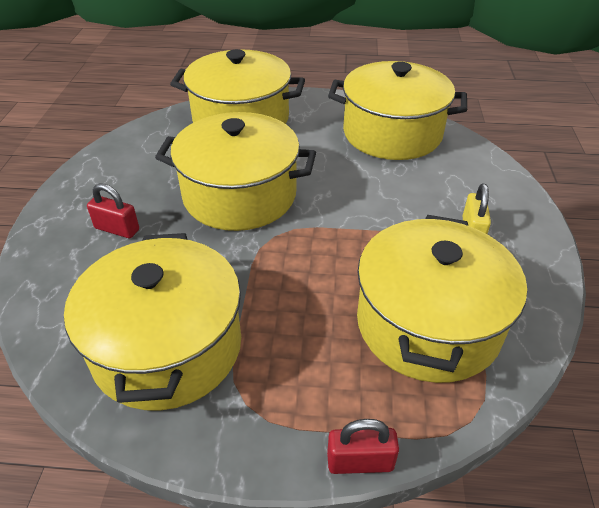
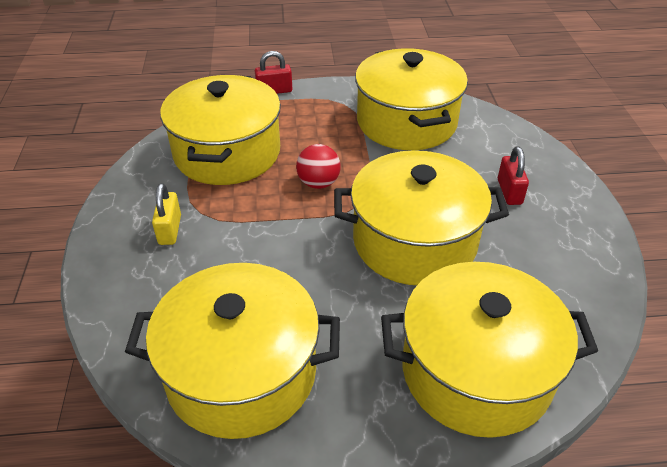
camera: 170 degrees right, 0 degrees up
(117, 229) = (509, 192): red padlock -> red padlock turned 75 degrees clockwise
(315, 264) = (318, 183): none -> red ball

